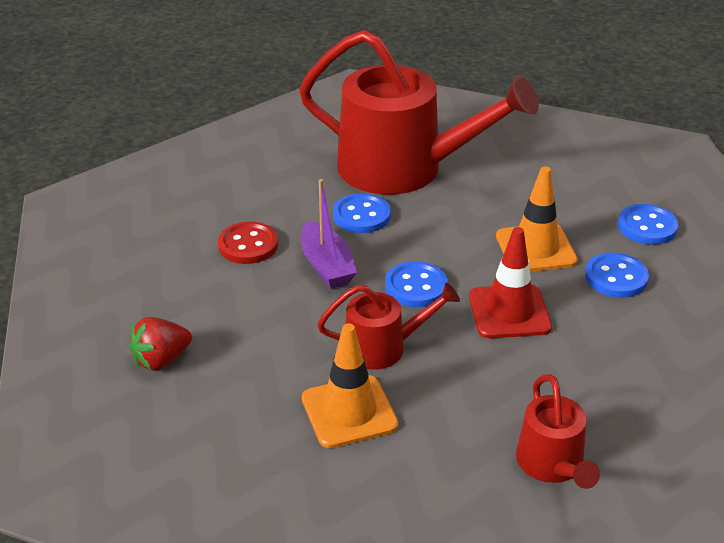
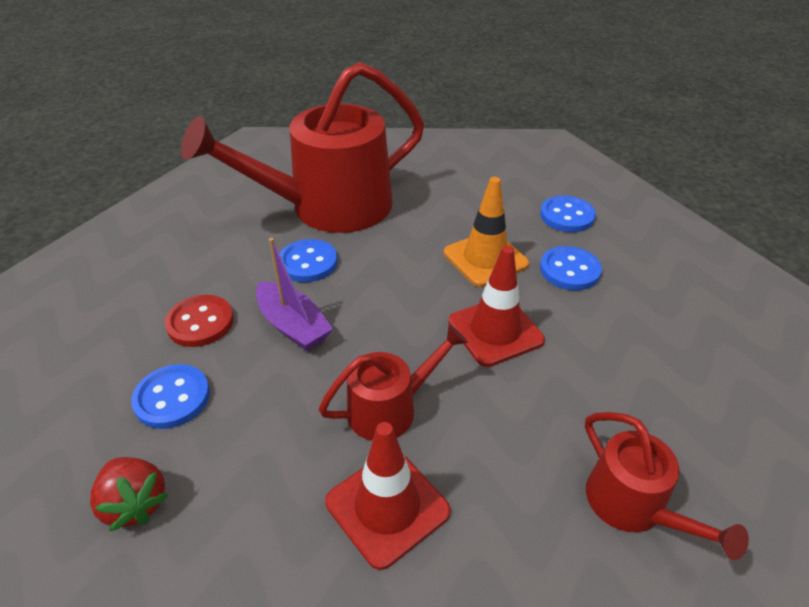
camera: 20 degrees left, 5 degrees up
(161, 360) = (135, 503): red strawberry -> red strawberry turned 75 degrees counterclockwise
(349, 412) = (387, 506): orange traffic cone -> red traffic cone
(403, 168) = (329, 207): red watering can -> red watering can turned 150 degrees clockwise
(416, 287) = (393, 326): blue button -> blue button (172, 398)

